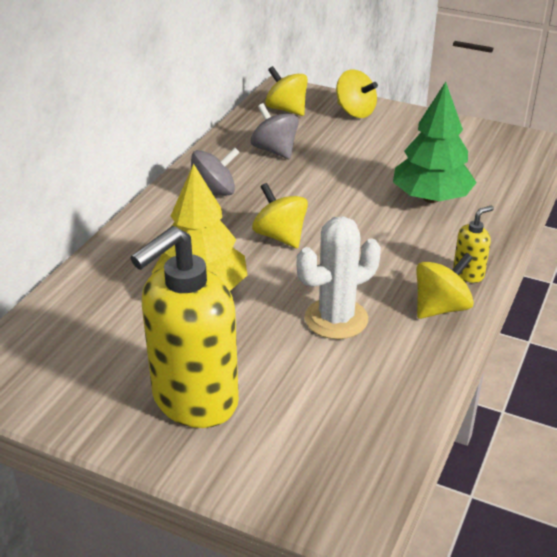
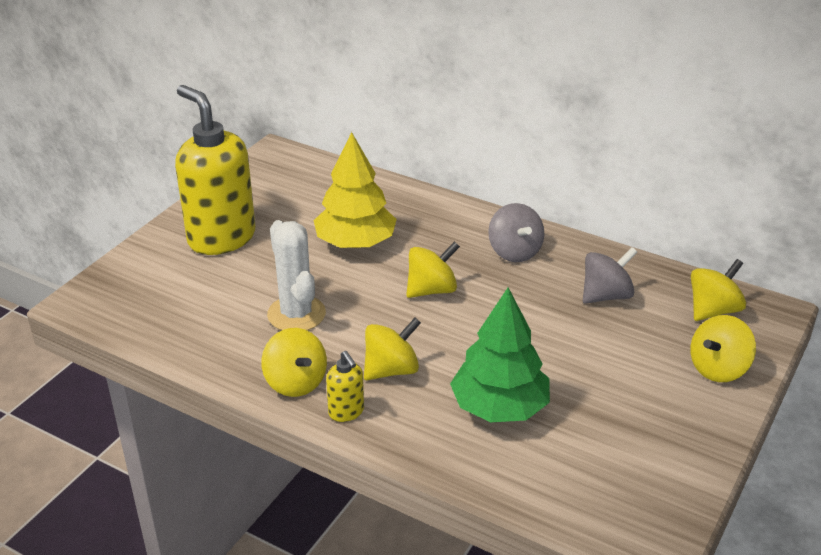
camera: 95 degrees right, 0 degrees up
(404, 253) = (391, 370): none -> yellow spinning top

